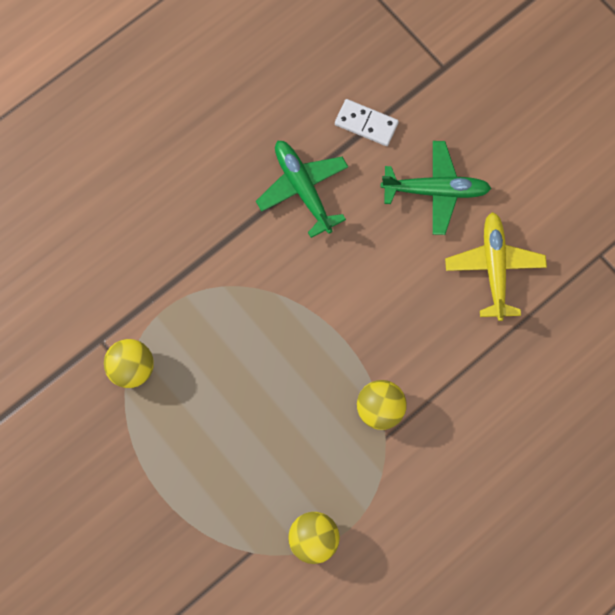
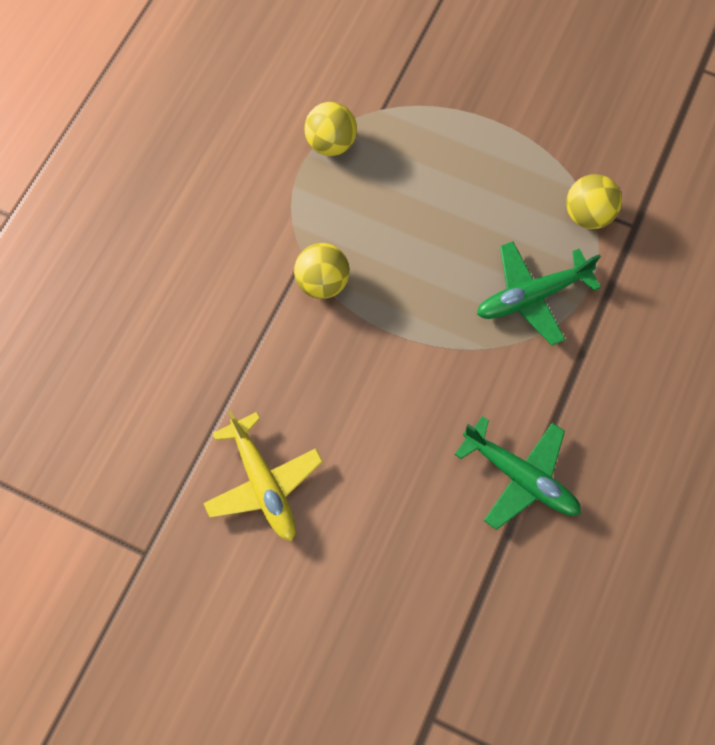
camera: 155 degrees right, 5 degrees down
(366, 124) = (489, 592): white domino -> none
(435, 190) = (369, 545): green plane -> green plane (532, 296)

